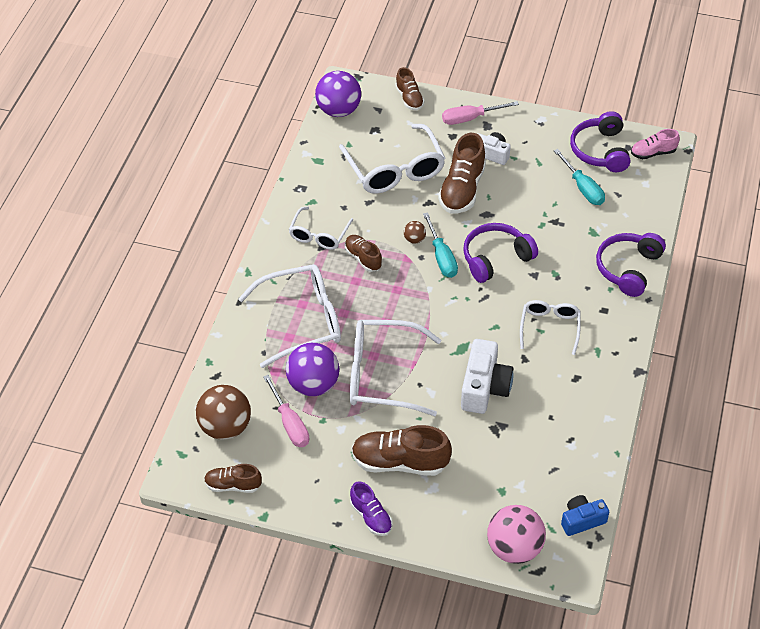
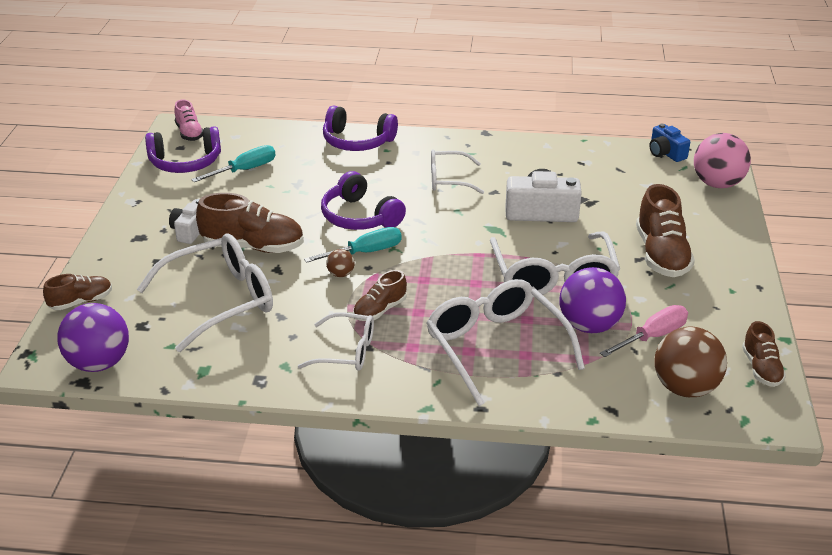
camera: 100 degrees left, 15 degrees down
(371, 517) = (737, 266): purple shoe -> none
(470, 118) = (125, 250): pink screwdriver -> none

